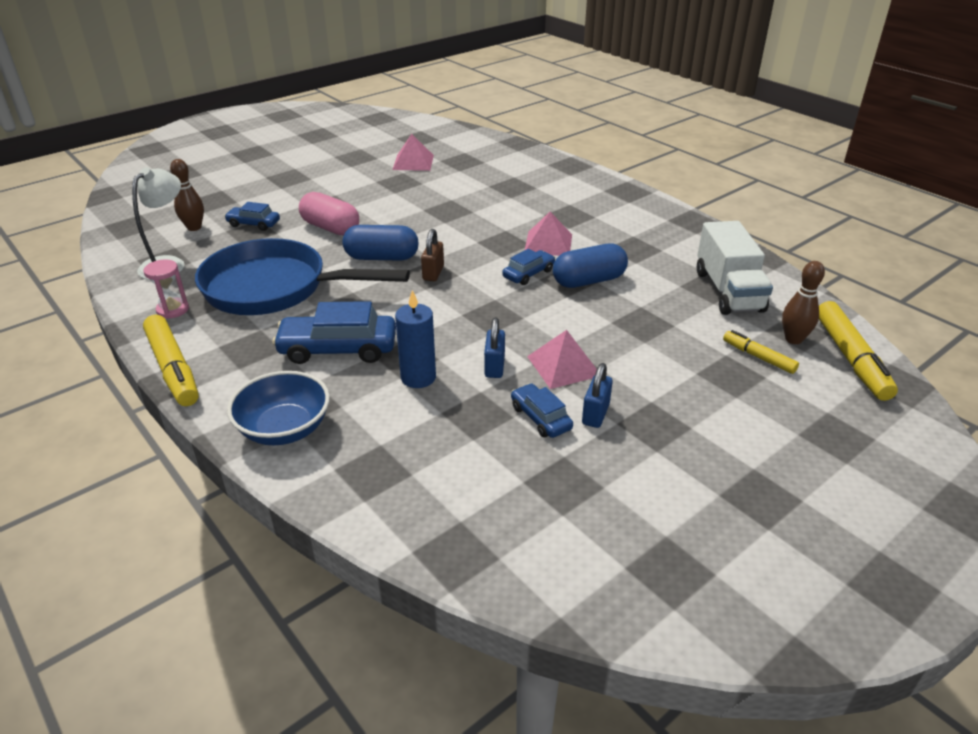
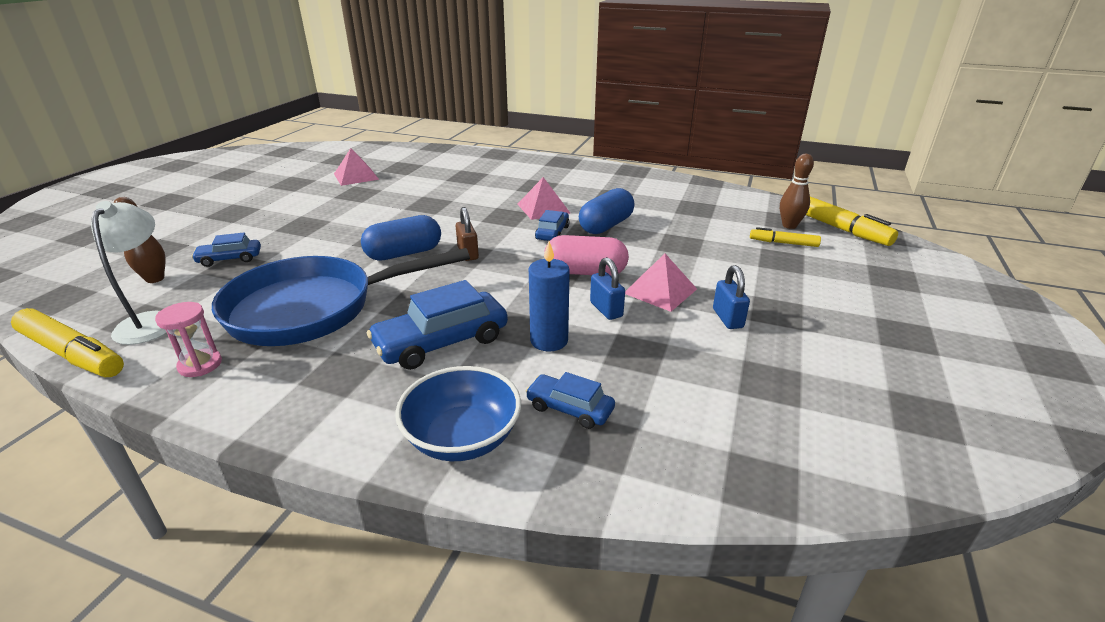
camera: 30 degrees left, 5 degrees down
(173, 368) = (259, 425): yellow marker -> yellow marker (72, 353)
(330, 228) = (324, 242): pink capsule -> pink capsule (585, 272)
(540, 418) = (690, 336): blue car -> blue car (570, 408)
(728, 291) = (711, 207): white truck -> none

